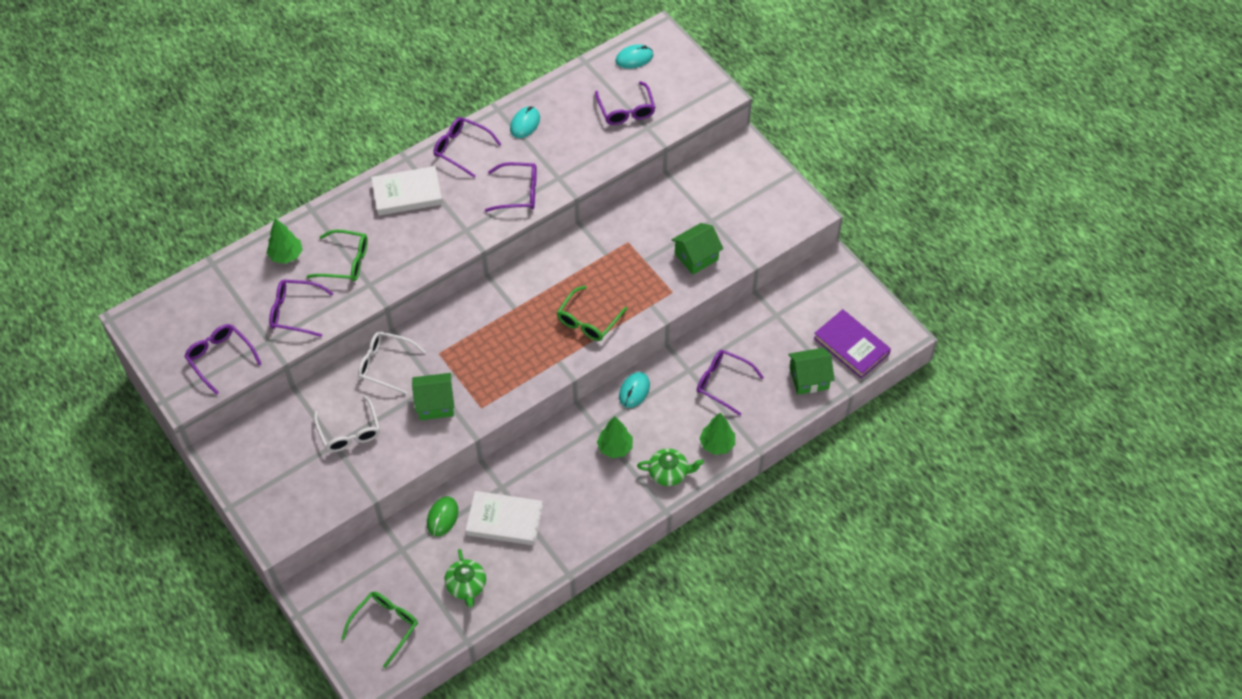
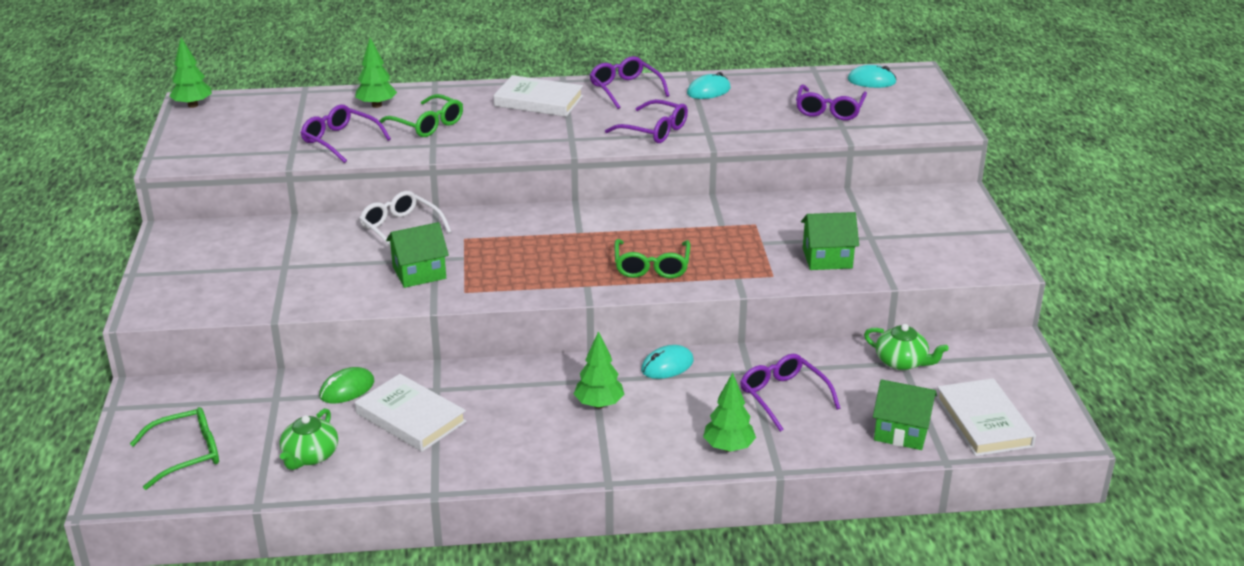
camera: 30 degrees right, 25 degrees down
(137, 322) = (193, 105): none -> green tree
(220, 358) = (234, 148): purple glasses -> none
(350, 432) = (310, 263): white glasses -> none
(435, 404) = (419, 273): green house -> green house turned 45 degrees counterclockwise
(588, 321) = (651, 266): green glasses -> green glasses turned 60 degrees counterclockwise
(669, 473) = (644, 450): green teapot -> green teapot (902, 362)
(851, 346) = (983, 422): purple book -> white book

